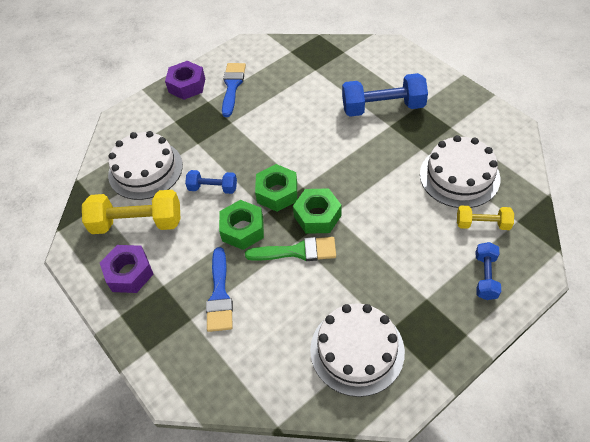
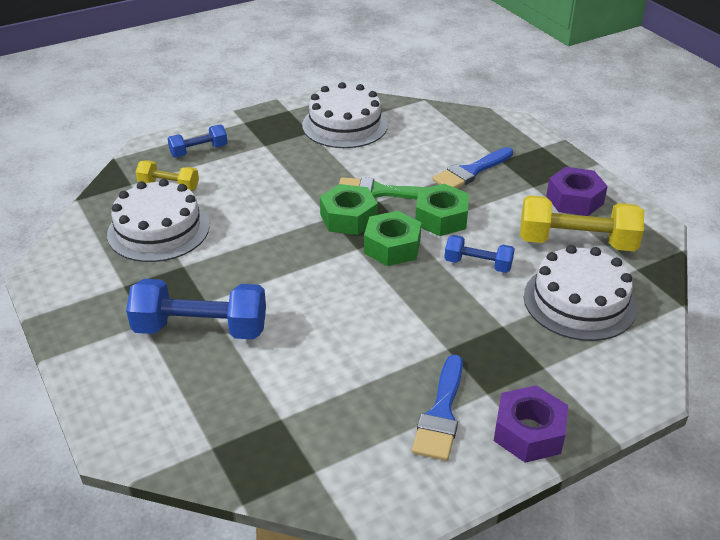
camera: 175 degrees left, 15 degrees down
(219, 295) = (470, 172): blue brush -> blue brush turned 135 degrees counterclockwise
(485, 276) = (199, 151): blue dumbbell -> blue dumbbell turned 45 degrees clockwise

